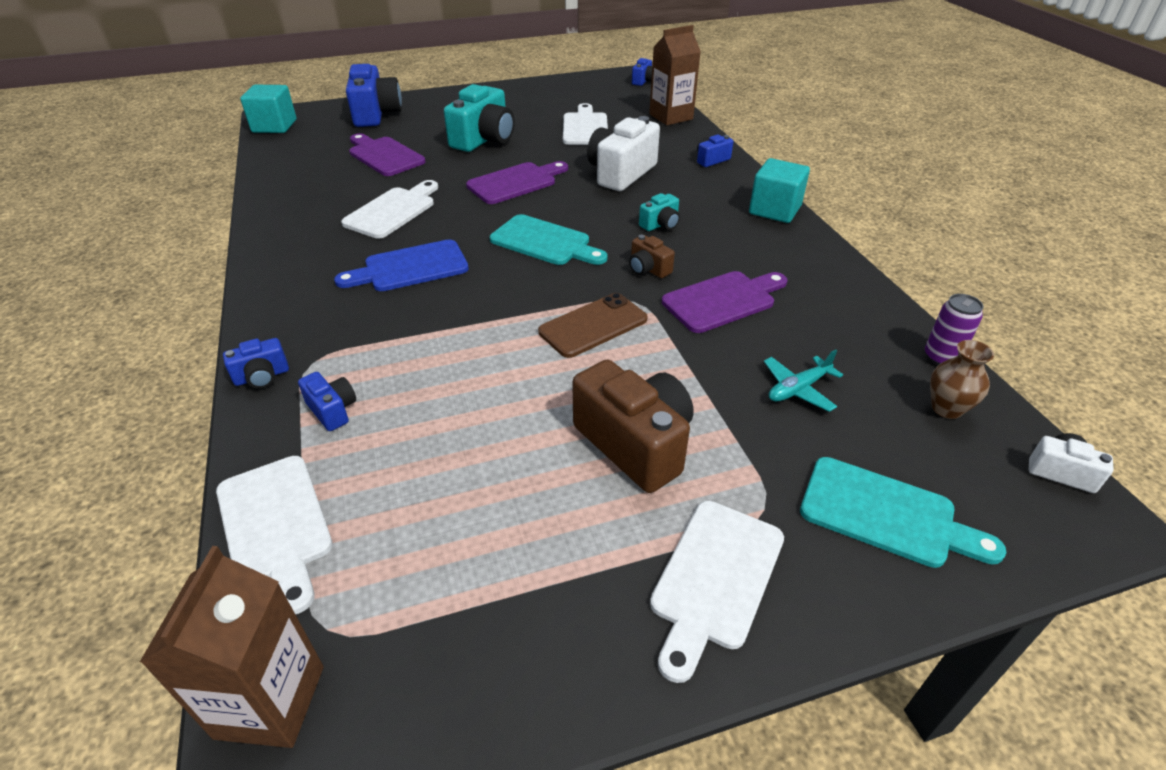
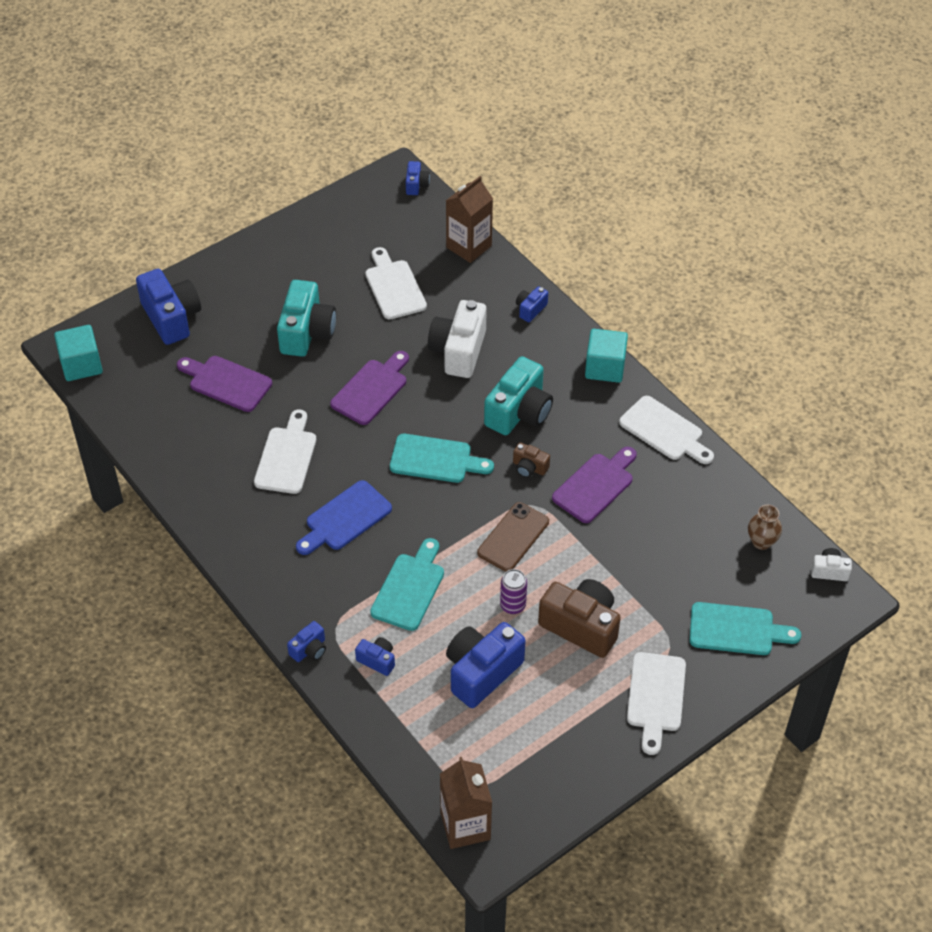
camera: 20 degrees left, 10 degrees up
(276, 525) = (399, 743): white cutting board -> white cutting board (664, 431)
(432, 345) = (409, 588): none -> turquoise cutting board
(459, 463) = (482, 672): none -> blue camera
(660, 224) = (519, 412): turquoise camera -> turquoise camera, size x2.05
(798, 389) = (668, 553): turquoise plane -> none
(941, 357) = (753, 498): purple can -> purple can (513, 605)

